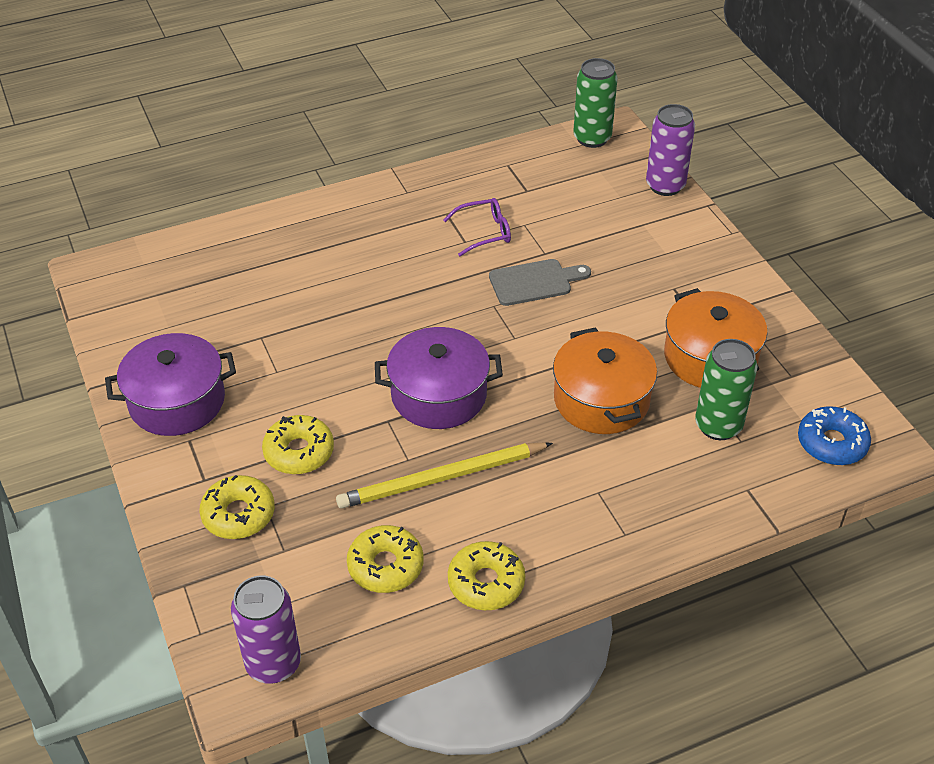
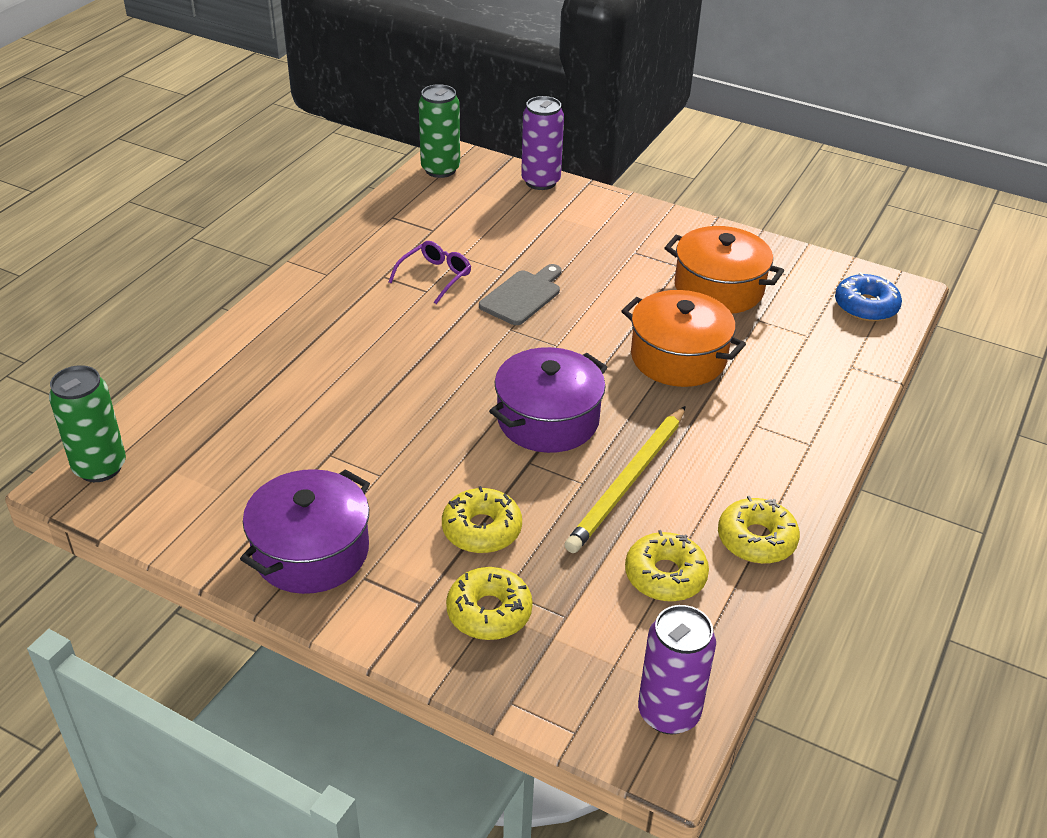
camera: 40 degrees left, 5 degrees down
(718, 426) = (780, 333): green can -> green can (100, 467)

